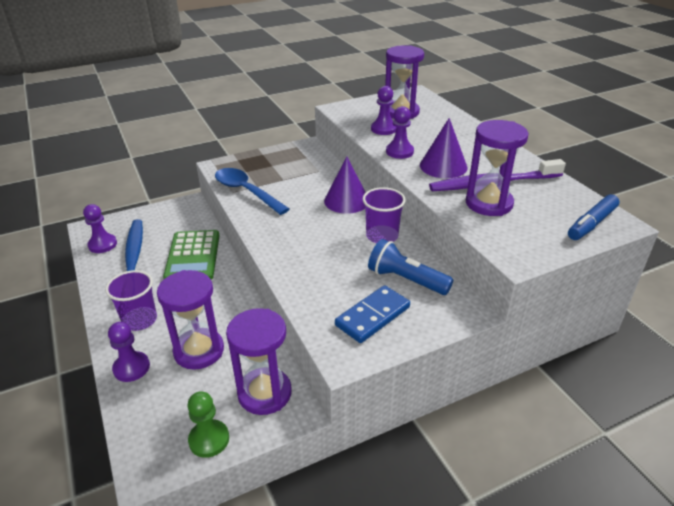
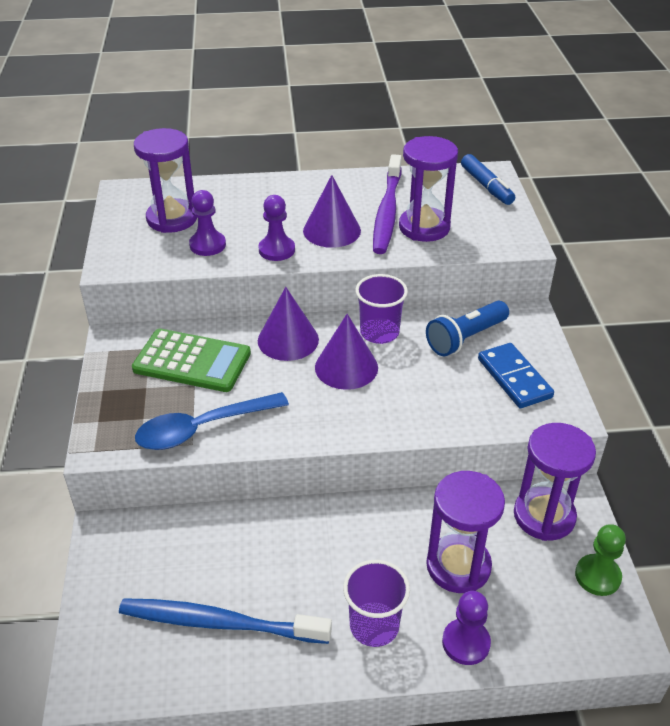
camera: 70 degrees left, 5 degrees up
(102, 244) = (153, 666): purple pawn -> none
(193, 256) = (256, 546): green calculator -> green calculator (192, 361)
(333, 230) = (346, 367): none -> purple cone

